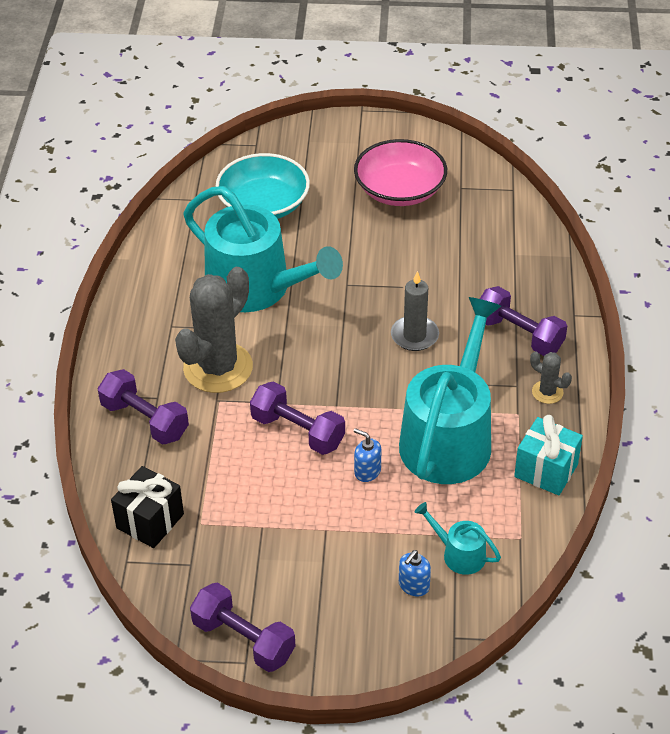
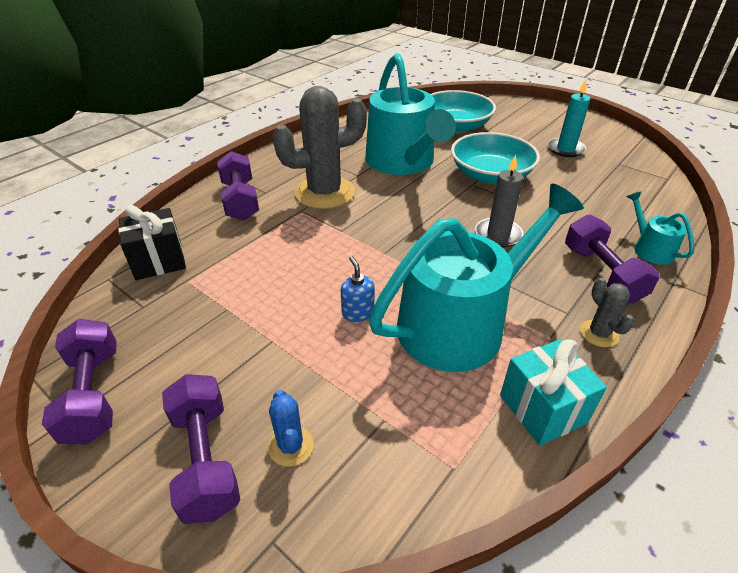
camera: 35 degrees right, 5 degrees down
(298, 431) = (334, 255): purple dumbbell -> purple dumbbell (206, 459)
(355, 263) = (490, 175): none -> turquoise bowl
(400, 190) = (565, 149): pink bowl -> turquoise candle
(413, 586) = (291, 446): blue soap dispenser -> blue cactus
(459, 554) = (369, 442): turquoise watering can -> turquoise watering can (650, 249)

